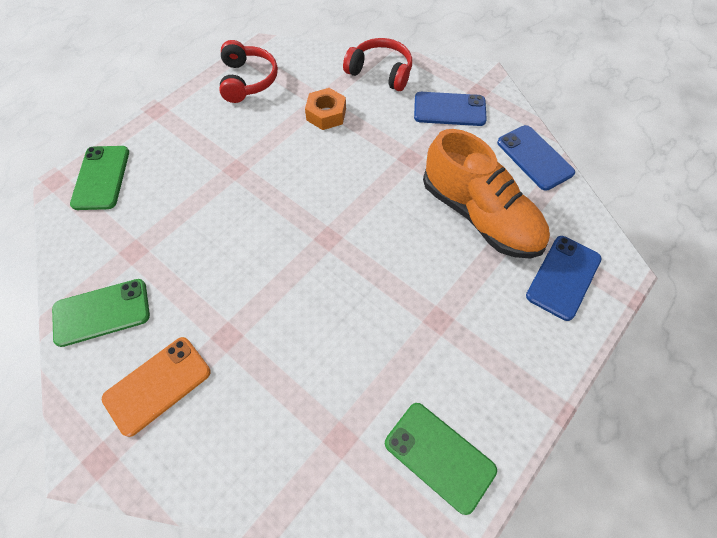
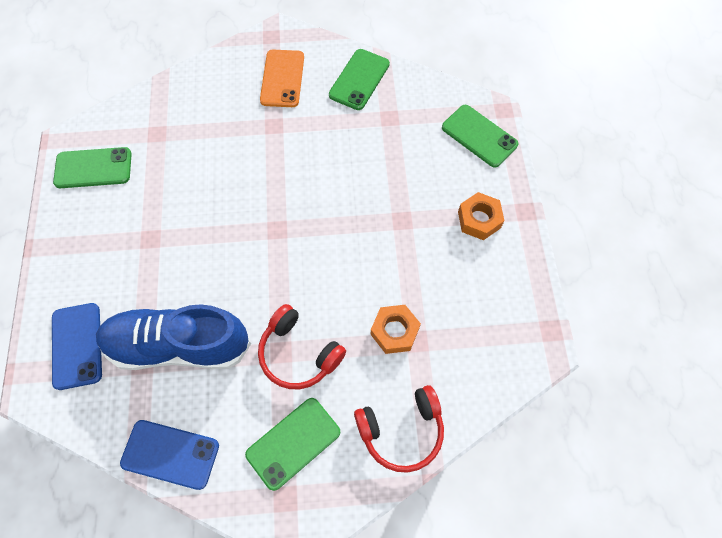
camera: 135 degrees right, 5 degrees up
(189, 128) = (479, 220): none -> orange nut
(248, 80) = (501, 304): red headphones -> red headphones (298, 354)
(449, 109) = (293, 443): blue phone -> green phone
(479, 215) = (178, 345): orange shoe -> blue shoe

